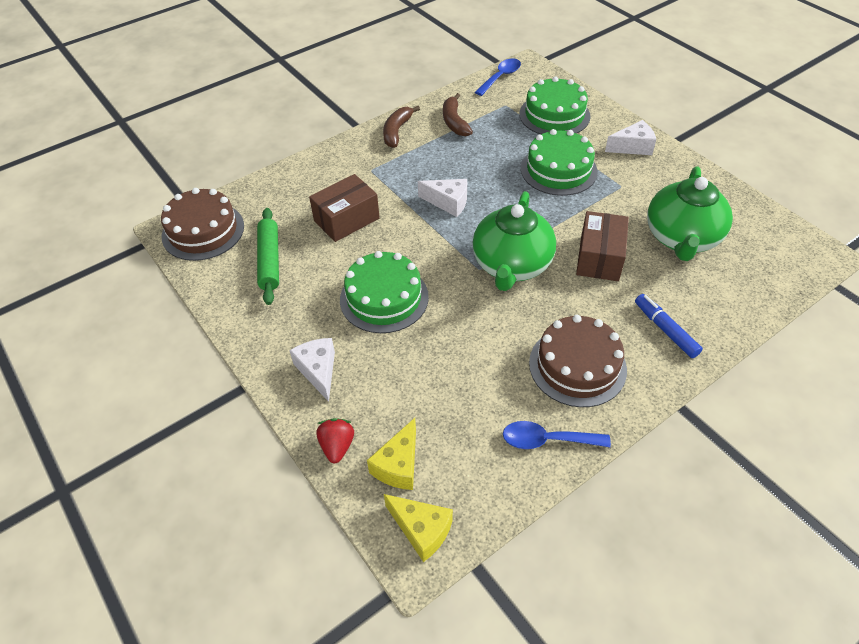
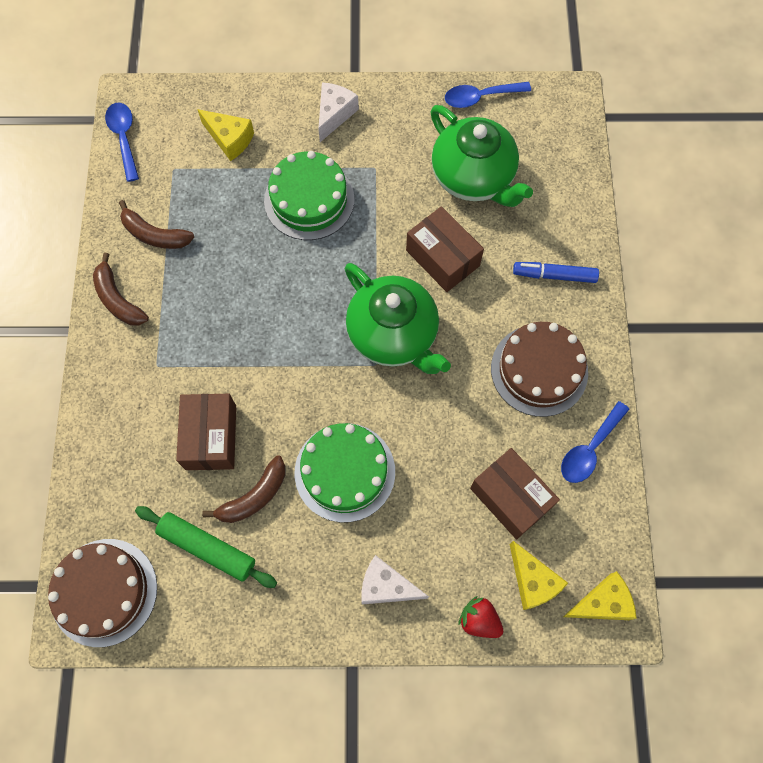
camera: 55 degrees left, 20 degrees up
(324, 262) = (254, 496): none -> brown banana
(448, 202) = (268, 328): white cheese -> none
(455, 409) = (510, 497): none -> brown box
(554, 115) = (230, 139): green cake -> yellow cheese
(747, 206) = (480, 97): none -> blue spoon

